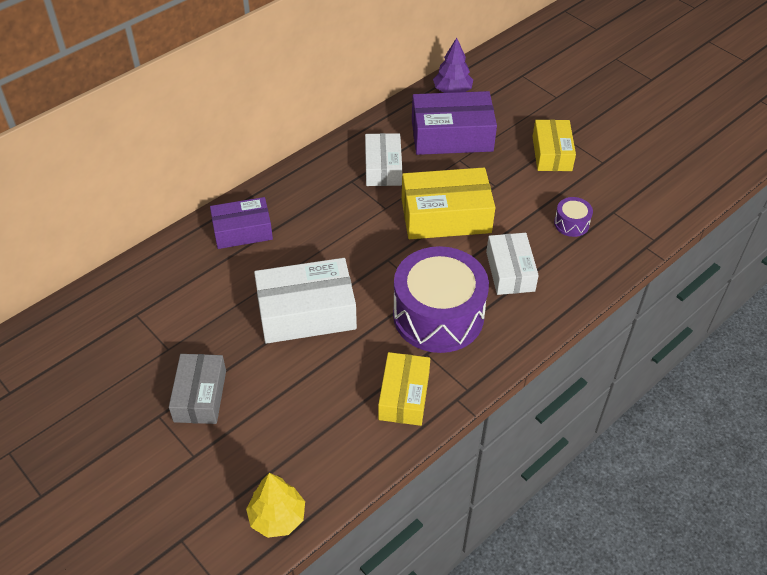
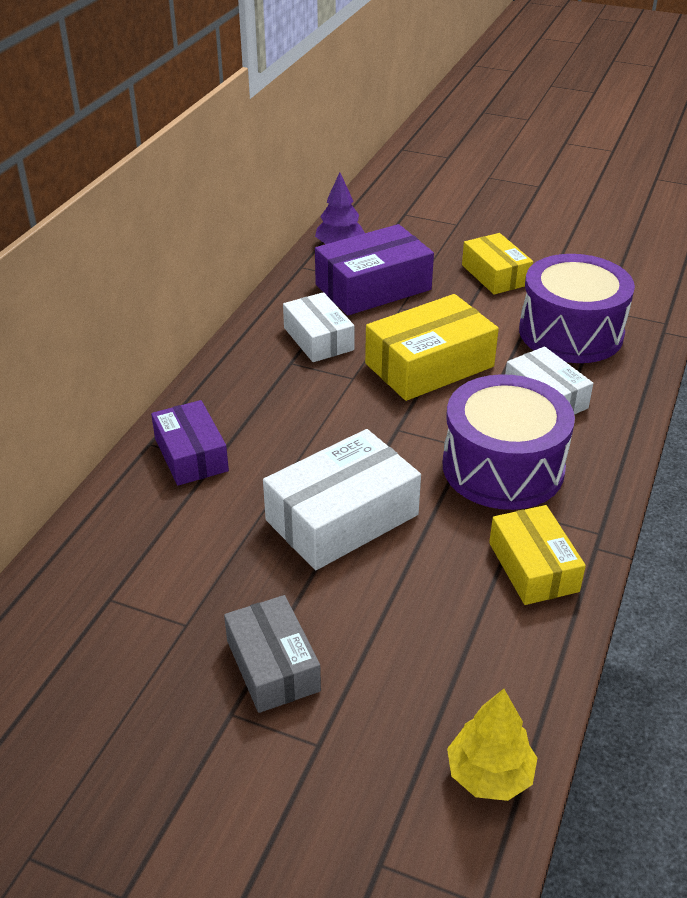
camera: 25 degrees left, 10 degrees down
(242, 231) = (191, 455): purple box -> purple box turned 75 degrees counterclockwise
(571, 223) = (570, 333): purple drum -> purple drum, size x2.39

